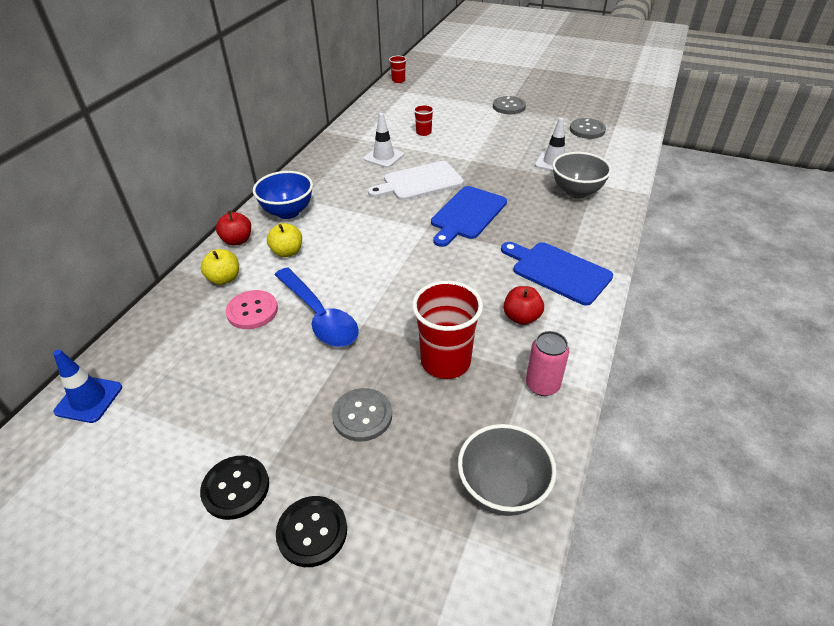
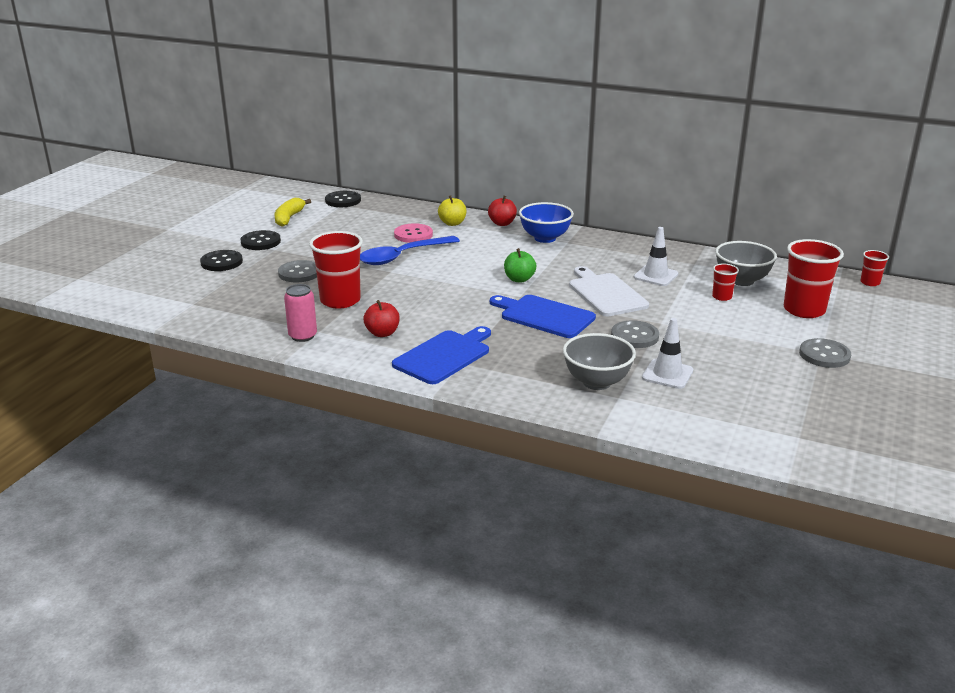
camera: 90 degrees right, 15 degrees down
(89, 399) = (343, 200): blue traffic cone -> black button
(139, 464) = (289, 218): none -> yellow banana
(287, 252) = (485, 241): yellow apple -> none
(388, 228) = (519, 279): none -> green apple
(443, 106) = (804, 310): none -> red cup
(502, 490) = (219, 315): grey bowl -> grey bowl (741, 280)
(587, 130) = (772, 410): grey button -> grey button (634, 336)

